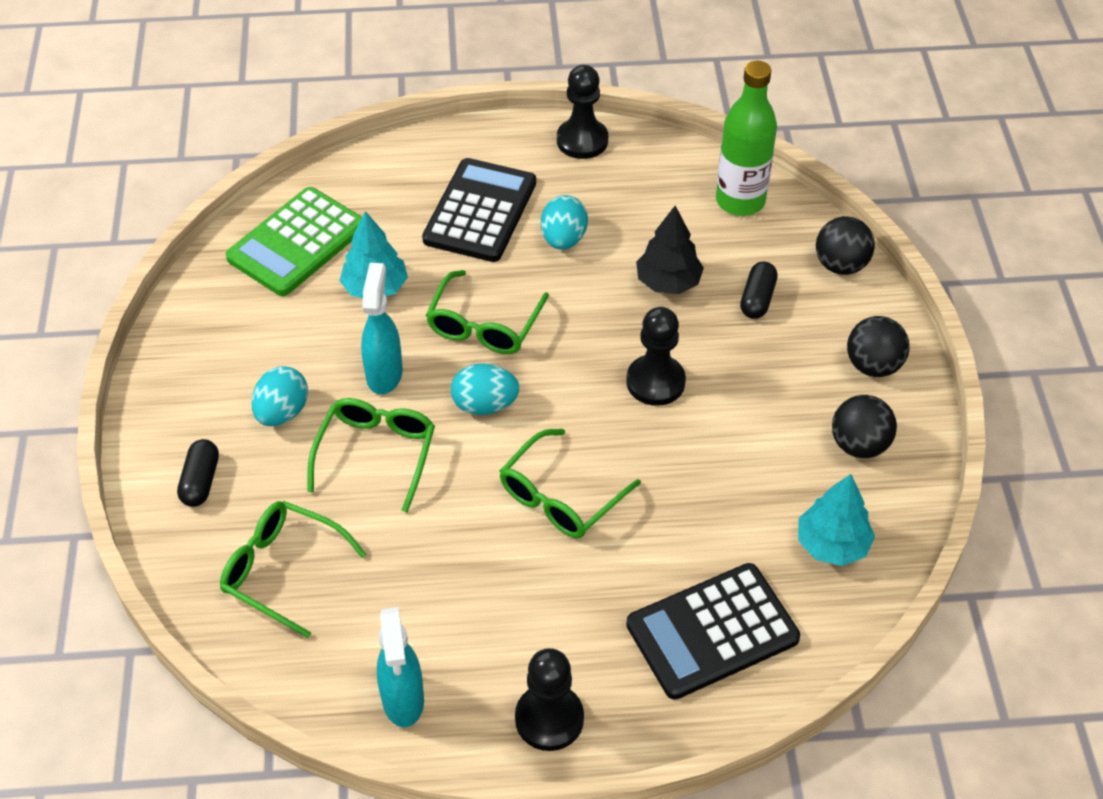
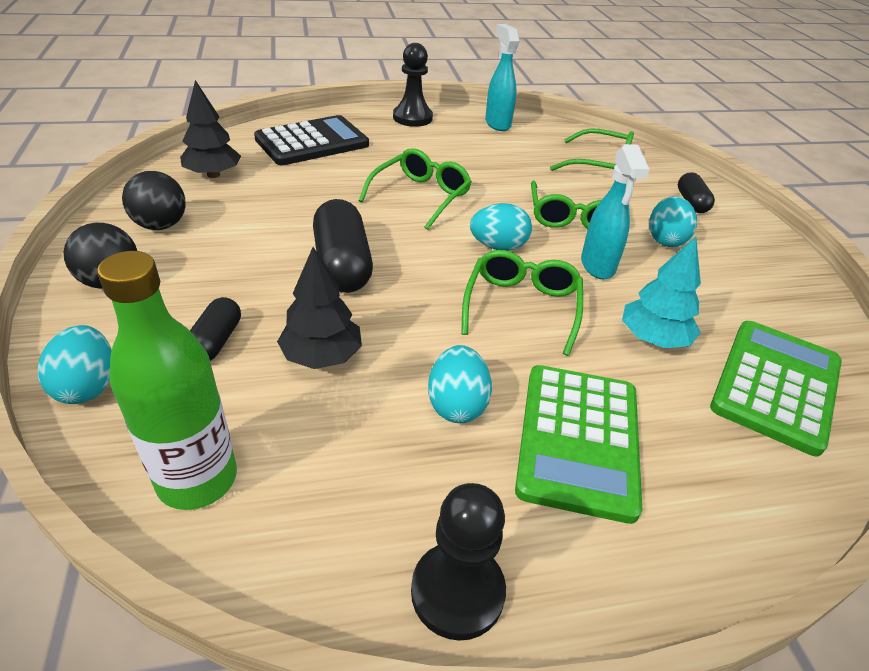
camera: 170 degrees right, 10 degrees down
(480, 211) = (578, 440): black calculator -> green calculator
(655, 382) = (342, 265): black pawn -> black capsule
(832, 544) = (213, 174): turquoise tree -> black tree
(840, 265) = (88, 386): black ball -> turquoise egg

